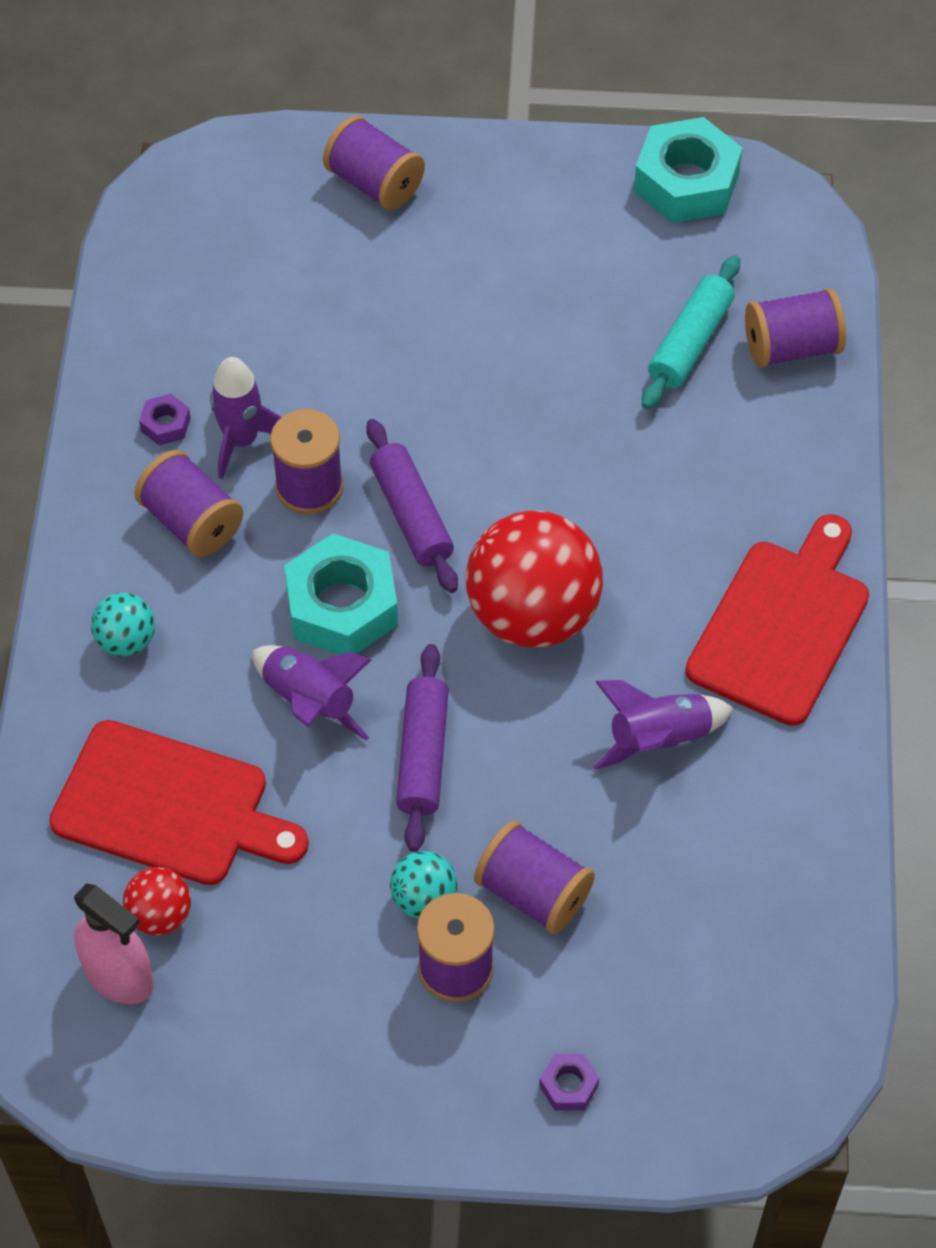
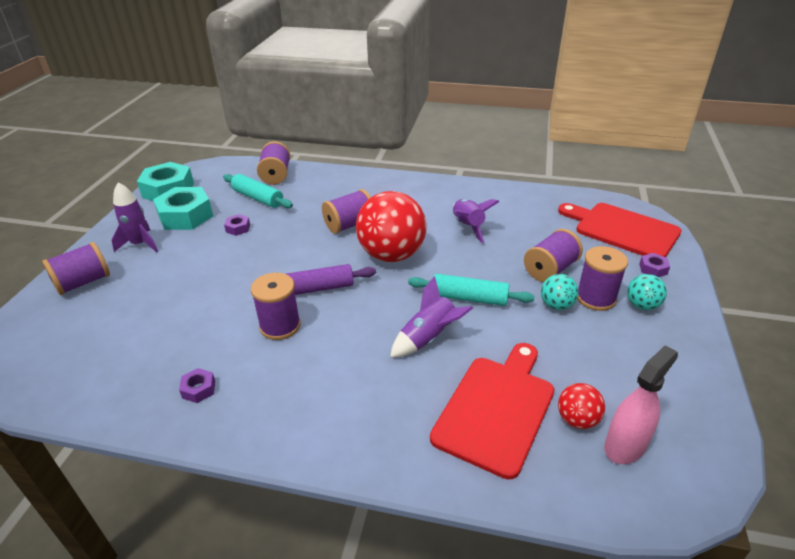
camera: 80 degrees left, 20 degrees down
(126, 640) = (364, 423): turquoise ball -> turquoise ball (642, 305)
(191, 522) = (282, 381): purple spool -> purple spool (349, 225)
(241, 440) = (231, 353): purple rocket -> purple rocket (140, 244)
(342, 606) = (367, 319): turquoise nut -> turquoise nut (186, 216)
(423, 755) = (469, 298): purple rolling pin -> turquoise rolling pin
(573, 343) = (238, 228): none -> purple nut
(781, 625) = (415, 192): red cutting board -> red cutting board (622, 230)

